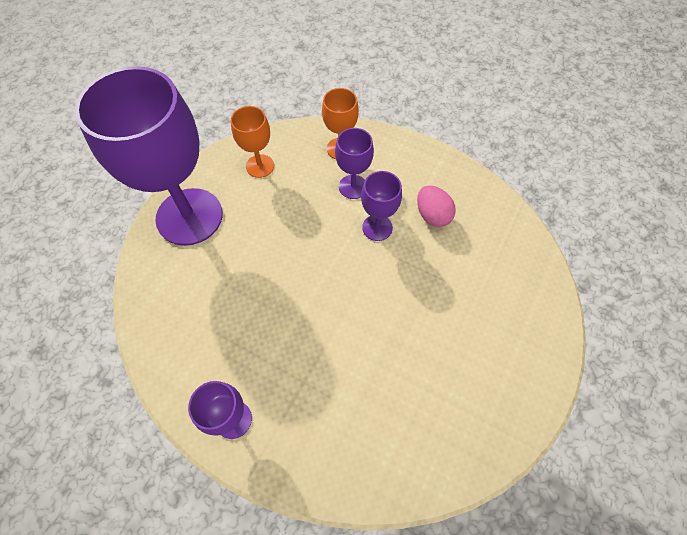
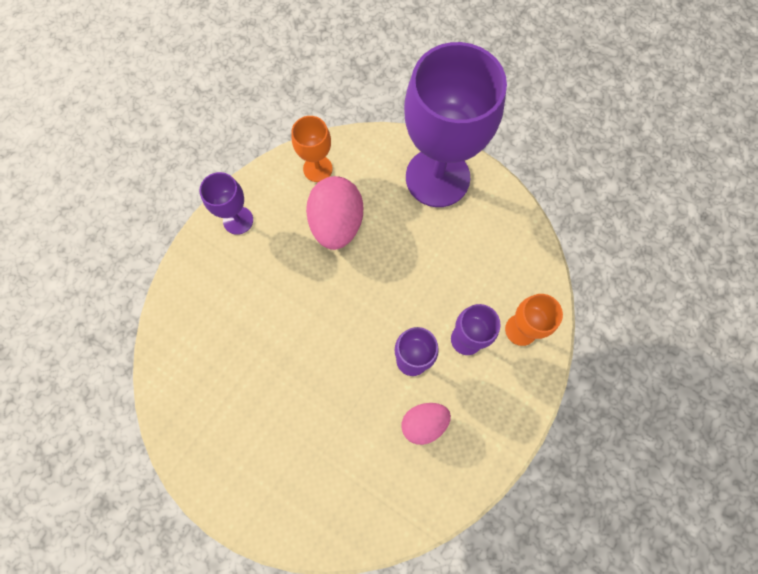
camera: 95 degrees right, 10 degrees up
(239, 307) = (337, 223): none -> pink egg
(260, 166) = (498, 242): orange goblet -> orange goblet (317, 169)

